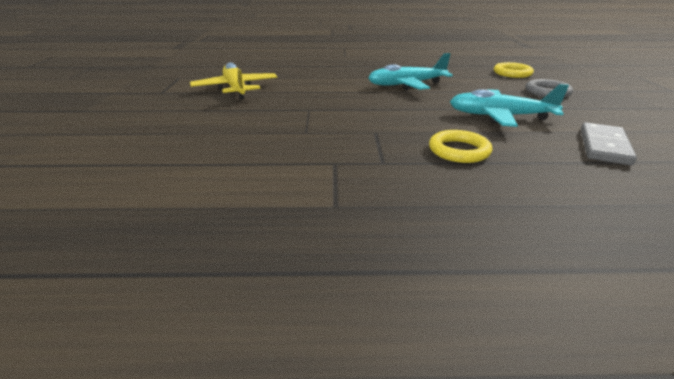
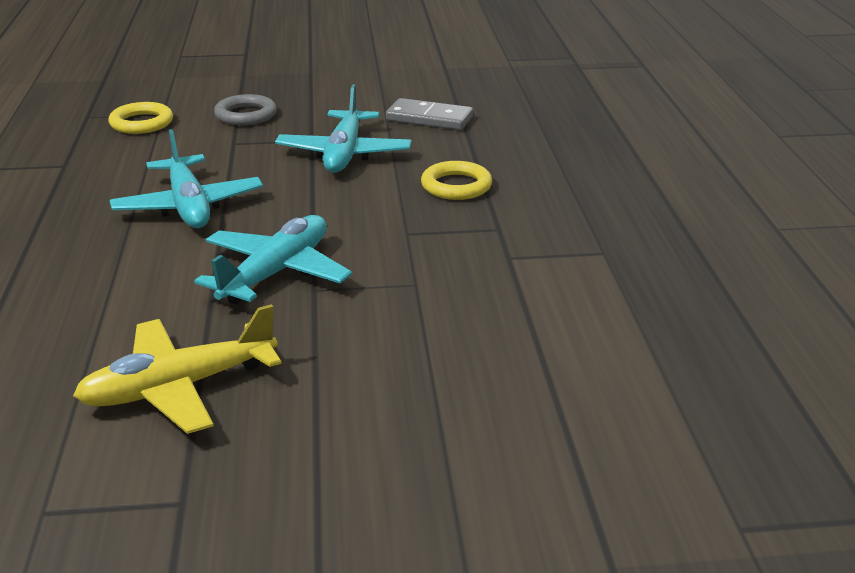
camera: 95 degrees left, 0 degrees up
(329, 102) = (276, 273): none -> turquoise plane

